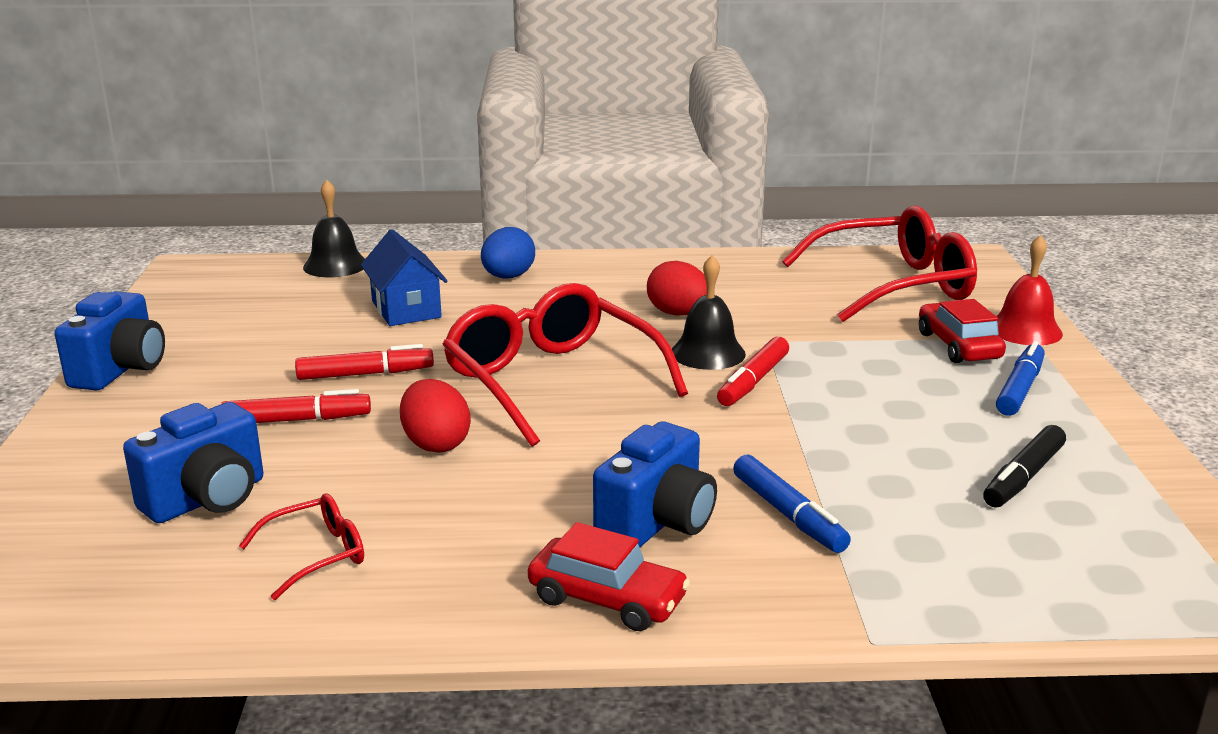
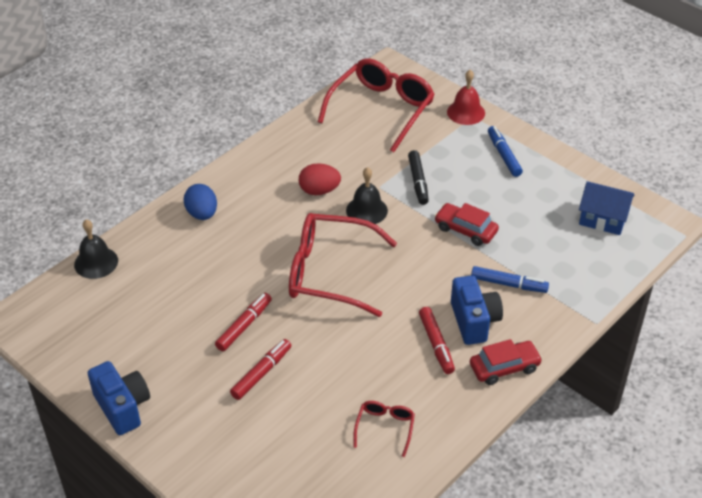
camera: 45 degrees left, 20 degrees up
(207, 499) = (300, 438): blue camera -> none
(406, 309) = (190, 271): blue house -> blue house (602, 219)
(436, 444) = (339, 343): red egg -> none
(753, 381) = (407, 217): red marker -> red marker (436, 344)
(958, 346) = (454, 140): red car -> red car (465, 230)
(1023, 477) = (556, 209): black marker -> black marker (418, 181)

